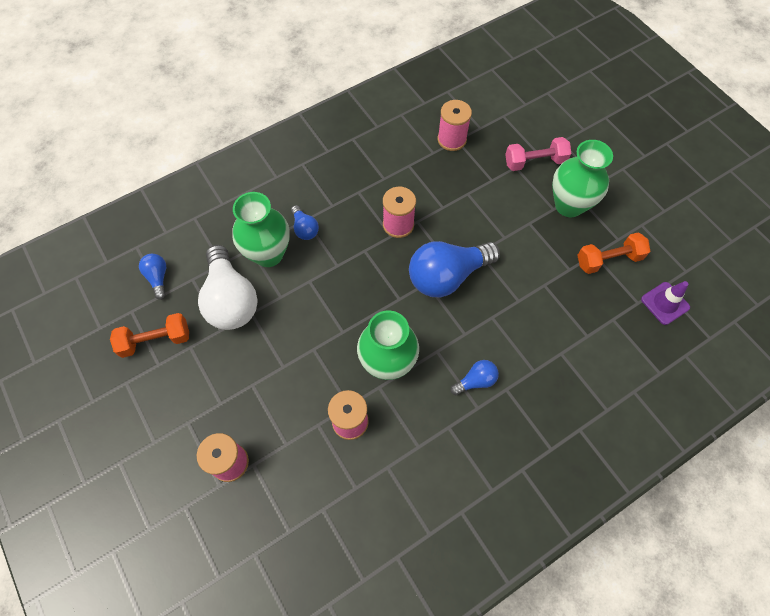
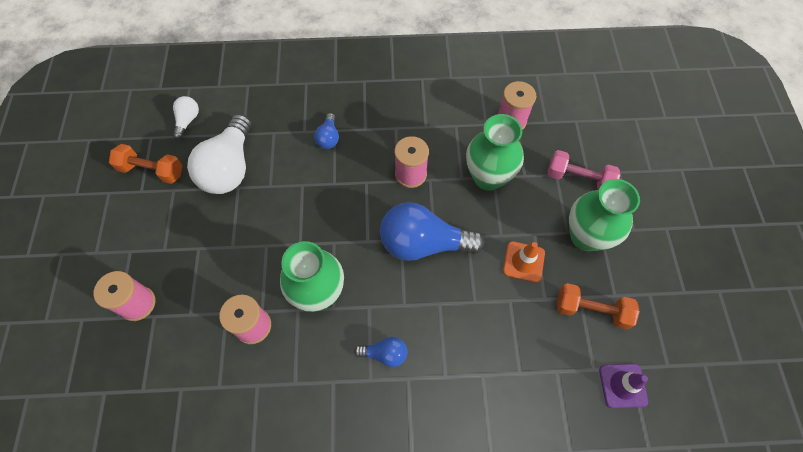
camera: 30 degrees right, 0 degrees up
(158, 278) = (188, 120): blue light bulb -> white light bulb
(268, 254) = (285, 144): green vase -> green vase (488, 177)
(535, 249) = (523, 262): none -> orange traffic cone

